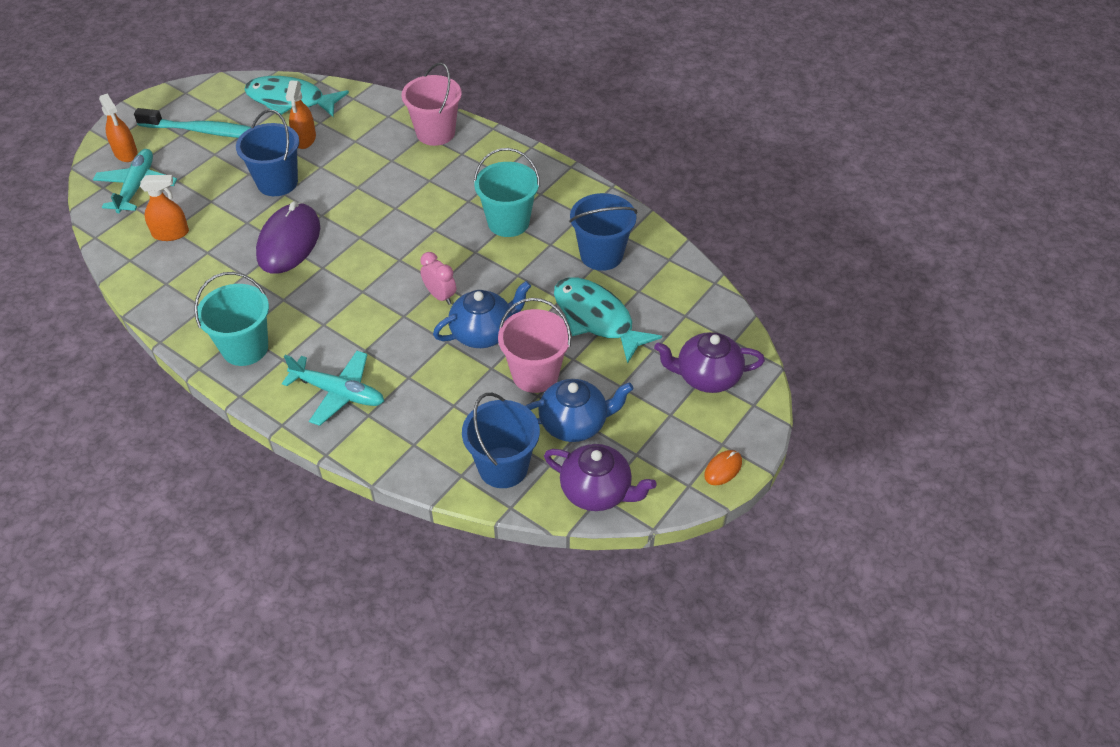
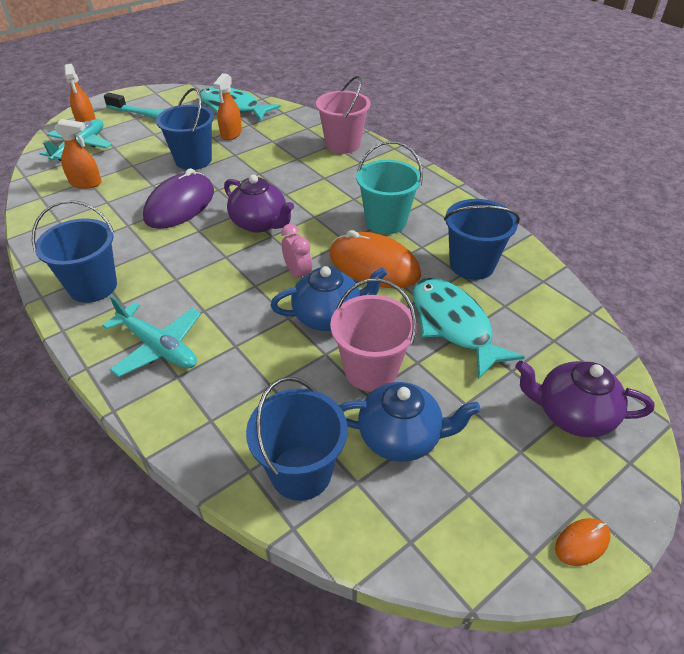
camera: 15 degrees right, 5 degrees down
(245, 348) = (93, 286): turquoise bucket -> blue bucket
(510, 273) = (374, 265): none -> orange mouse
(597, 491) = (408, 534): purple teapot -> purple teapot (260, 223)

